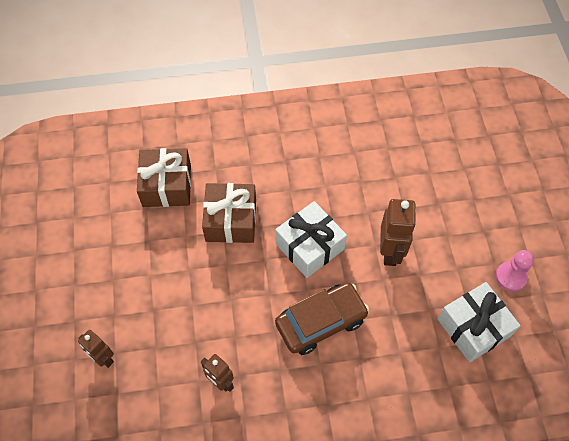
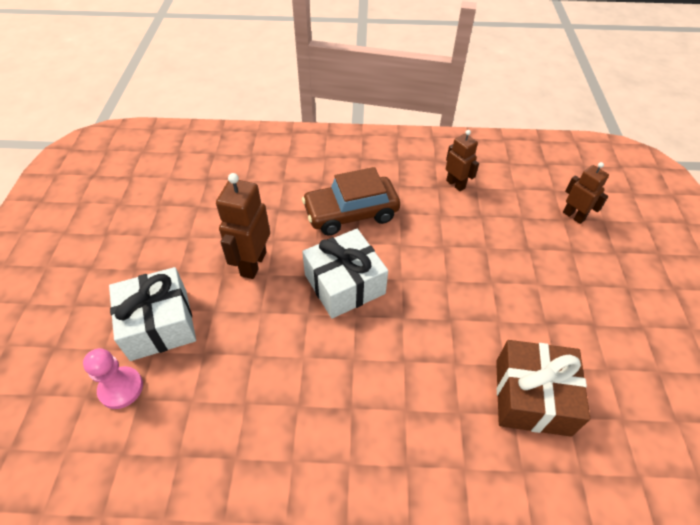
camera: 170 degrees left, 10 degrees down
(231, 220) = (439, 331): brown gift -> none
(473, 327) = (204, 188): white gift -> white gift (159, 324)
(511, 277) = (138, 221): pink pawn -> pink pawn (121, 388)

